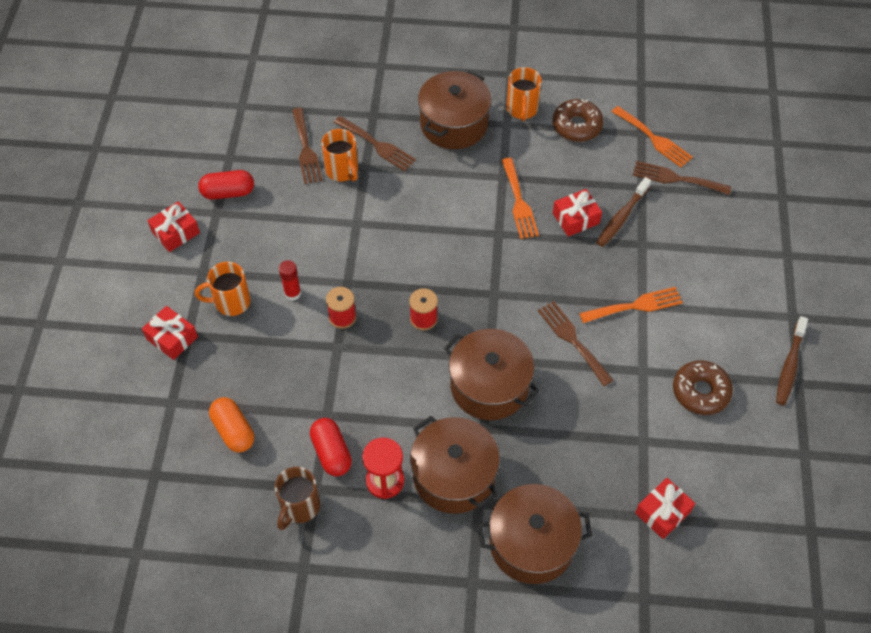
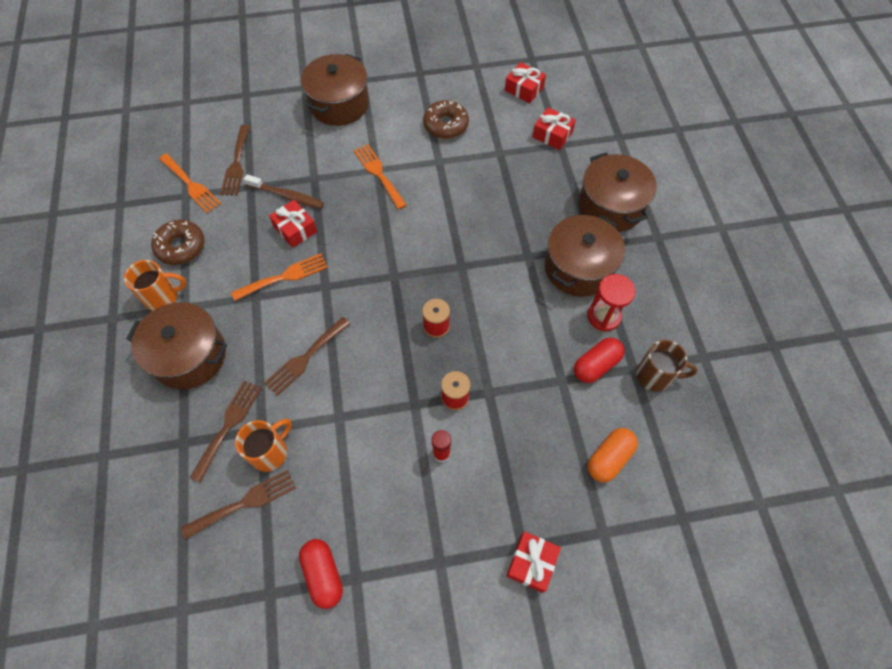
camera: 105 degrees left, 5 degrees up
(175, 232) = (394, 618): red gift -> red gift (524, 89)
(231, 302) = (469, 514): orange mug -> none
(489, 386) = (488, 260): brown pot -> brown pot (339, 104)
(572, 340) = (424, 210): brown fork -> brown fork (305, 358)
(654, 139) = (191, 185): orange fork -> orange fork turned 105 degrees clockwise
(789, 366) = (407, 78): brown toothbrush -> none

